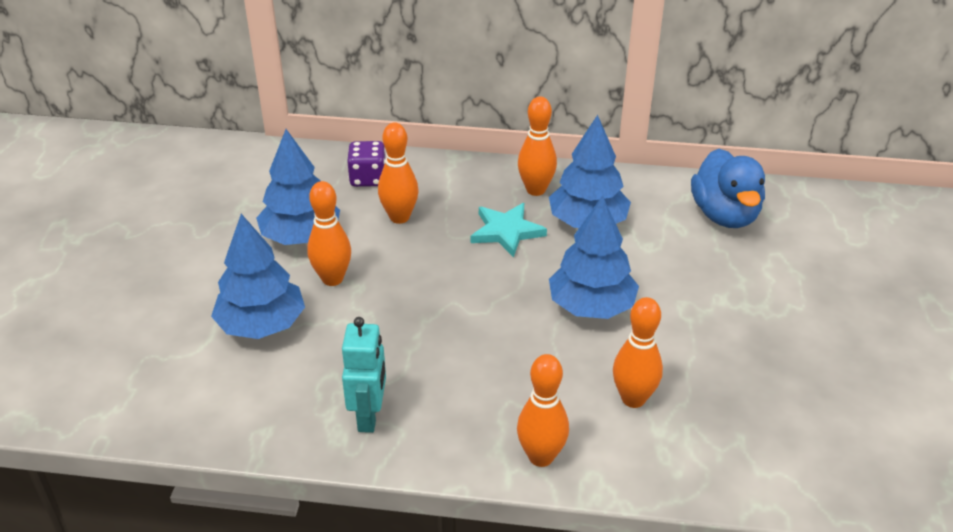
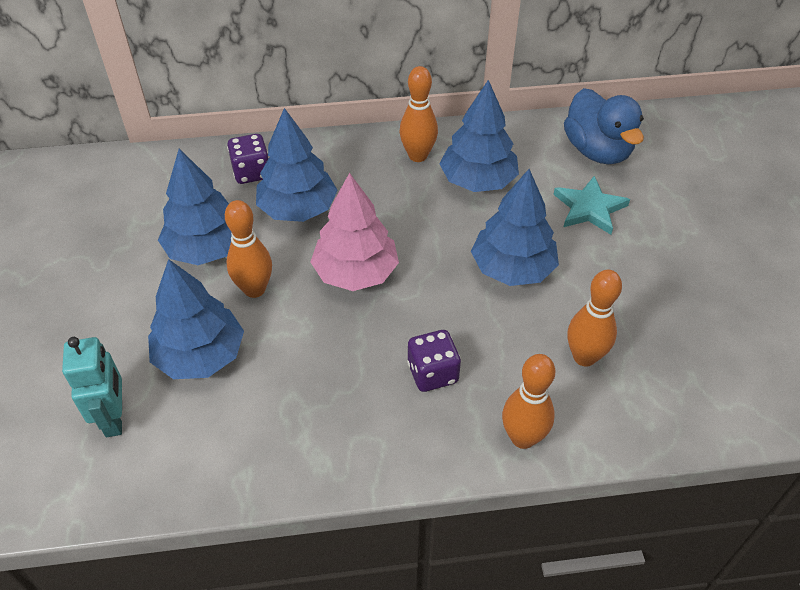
camera: 15 degrees left, 10 degrees up
(369, 416) = (344, 433): turquoise robot -> turquoise robot (114, 418)
(399, 217) = (297, 209): orange bowling pin -> blue tree
(434, 282) = (355, 272): none -> pink tree
(474, 383) = (432, 373): none -> purple dice
(506, 231) = (406, 205): turquoise star -> turquoise star (589, 208)

